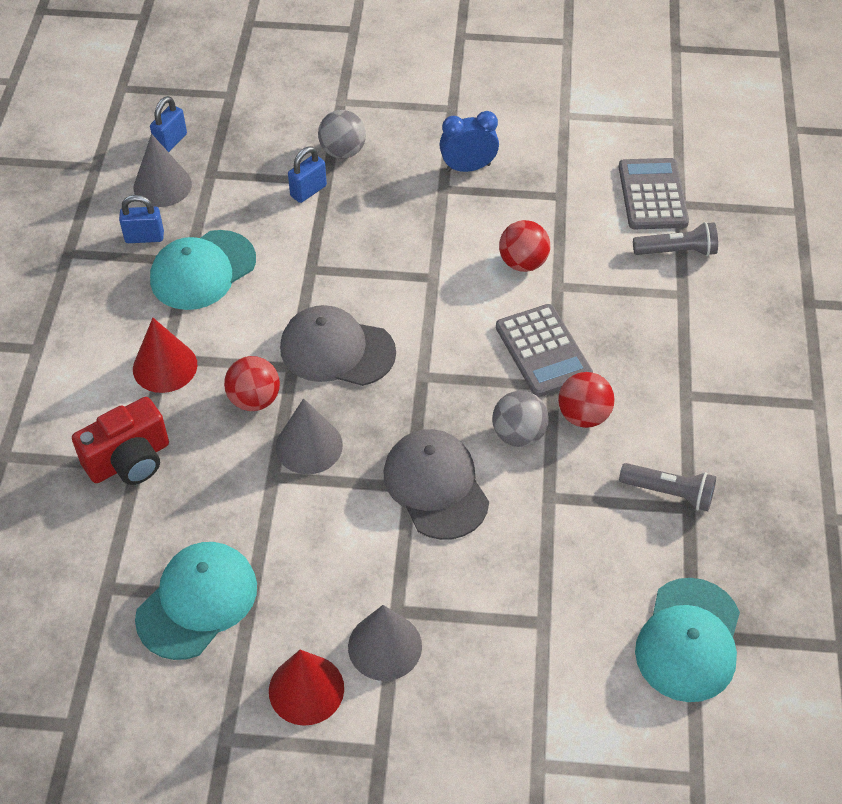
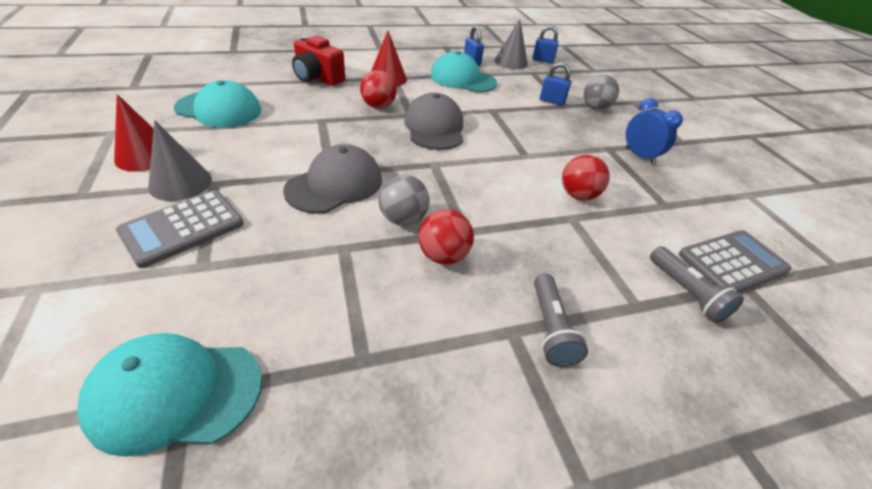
camera: 65 degrees right, 10 degrees down
(309, 446) = (350, 129): grey cone -> none
(543, 351) = (498, 220): grey calculator -> grey calculator (182, 228)
(669, 493) = (377, 338): grey flashlight -> grey flashlight (550, 328)

